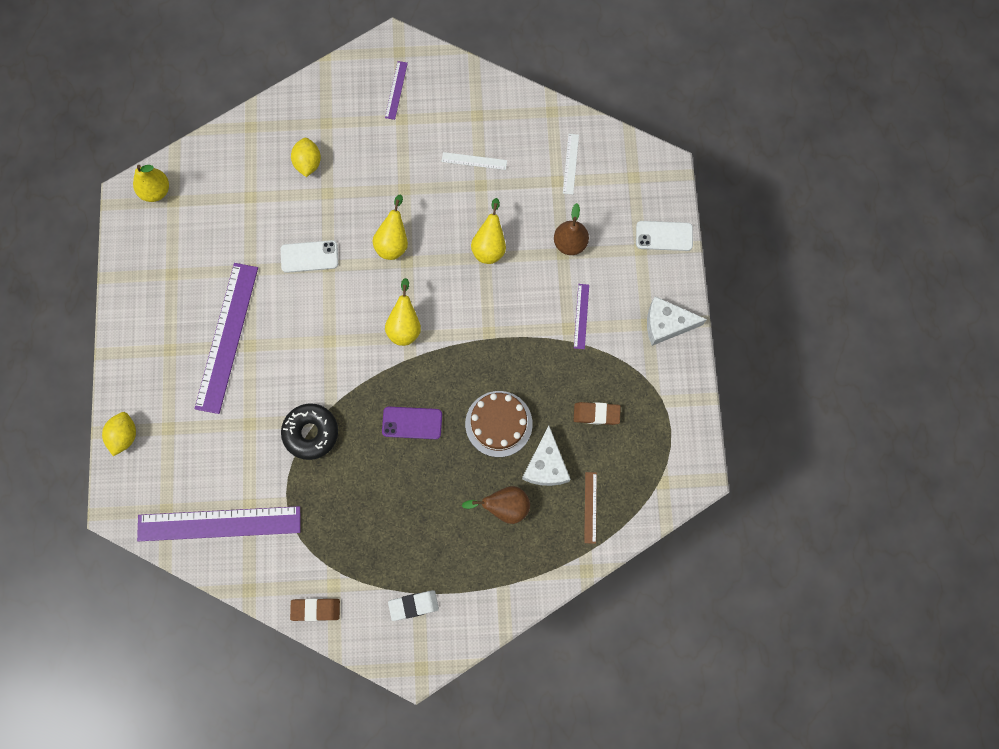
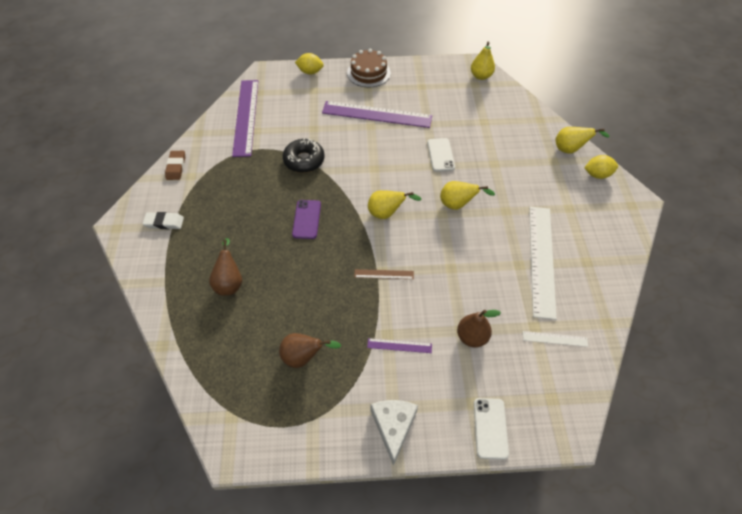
camera: 90 degrees right, 20 degrees down
(308, 163) = (517, 152): yellow lemon -> yellow lemon (597, 174)
(396, 90) = (595, 204): purple ruler -> none
(413, 605) = (164, 222): white eraser -> white eraser turned 75 degrees counterclockwise
(474, 161) = (541, 259): white ruler -> white ruler, size x2.28
(490, 246) = (461, 271): yellow pear -> yellow pear (570, 149)
(498, 424) = (301, 278): brown cake -> brown cake (368, 73)
(546, 465) = (261, 314): white cheese -> none
(590, 507) = (218, 350): brown ruler -> brown ruler (384, 274)
(596, 414) = (304, 357): brown eraser -> brown pear

